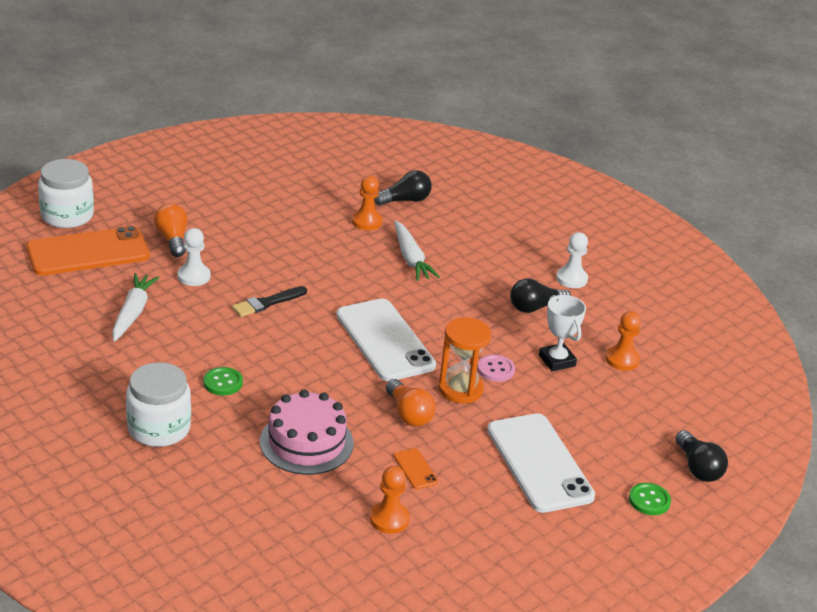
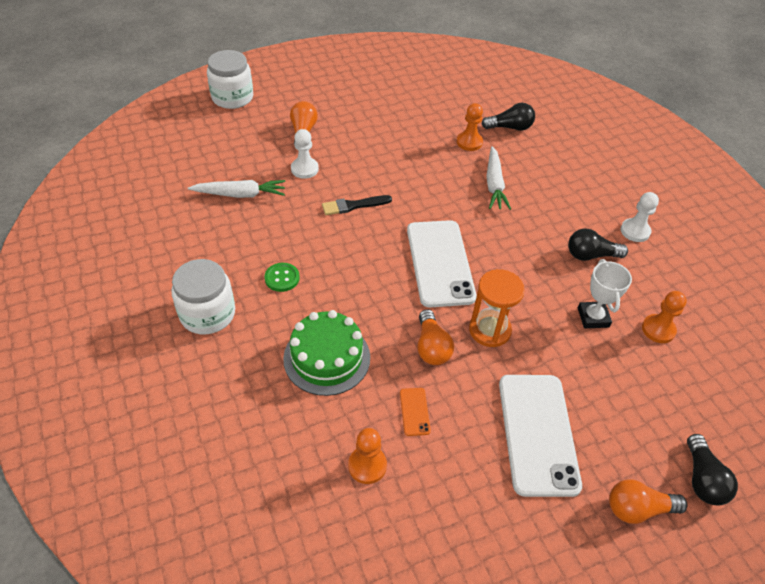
camera: 20 degrees right, 15 degrees up
(88, 252) = (232, 132): orange phone -> none
(133, 313) = (240, 194): white carrot -> white carrot turned 60 degrees clockwise
(306, 442) = (327, 358): pink cake -> green cake
(495, 369) = (531, 315): pink button -> none
(649, 500) = (638, 509): green button -> orange light bulb

